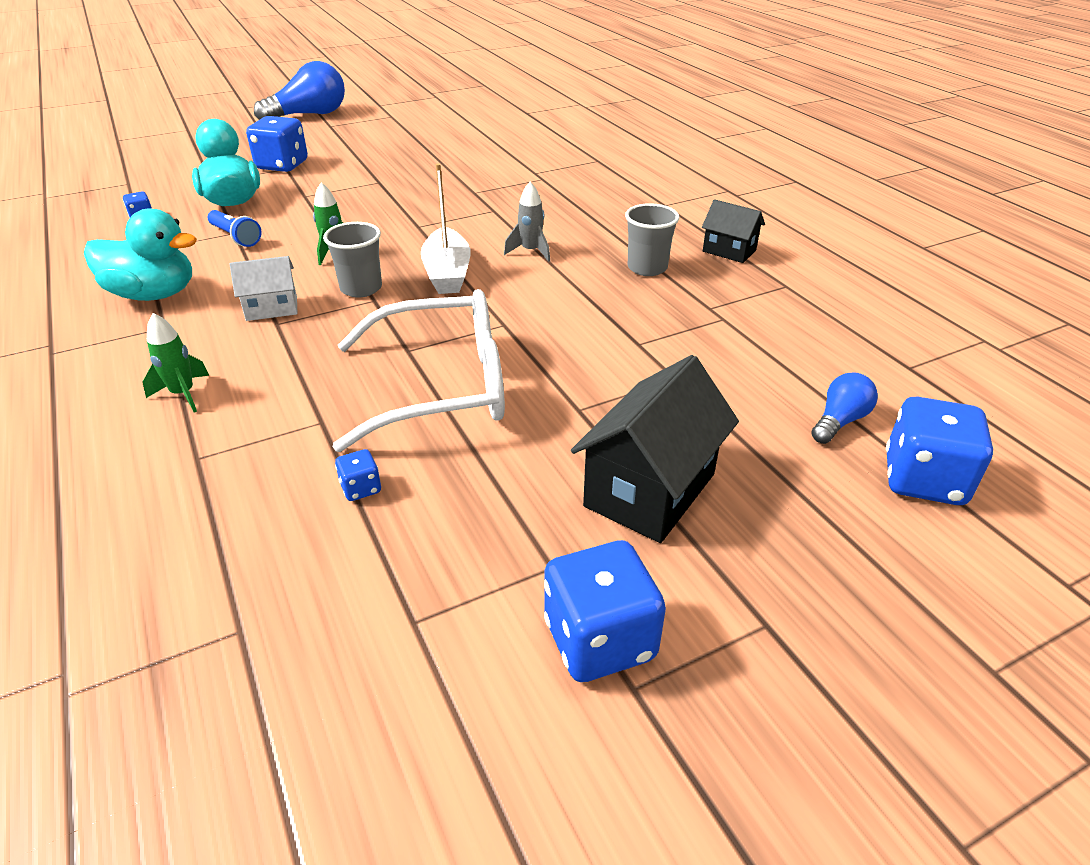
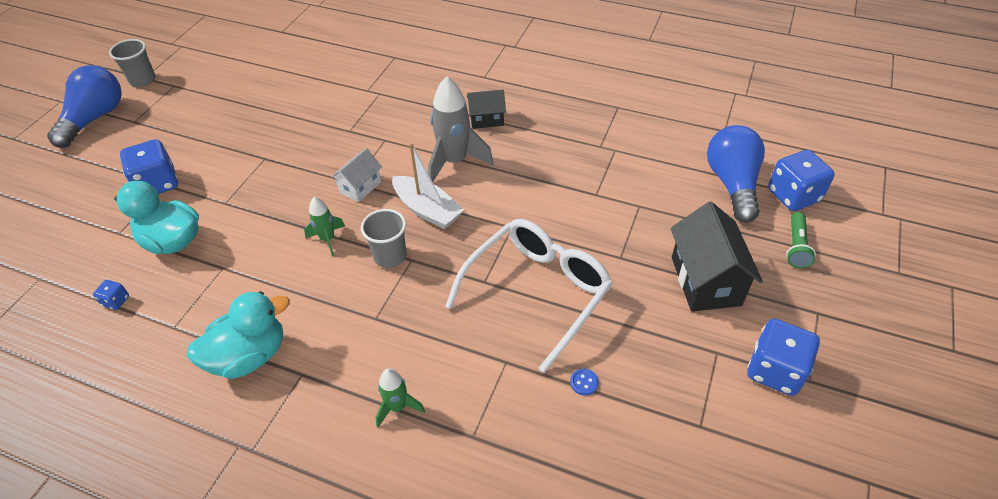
camera: 40 degrees left, 10 degrees up
(236, 237) = (231, 271): blue flashlight -> none
(272, 308) = (354, 310): white house -> white house (360, 187)
(361, 488) = (584, 382): blue dice -> blue button
(531, 251) = (454, 162): grey rocket -> grey rocket, size x1.86
(647, 268) = (535, 135): grey cup -> grey cup (142, 80)
(729, 251) = (562, 96): black house -> black house (486, 119)
(839, 421) = (732, 184): blue light bulb -> blue light bulb, size x1.96
(843, 534) = (796, 247): none -> green flashlight

